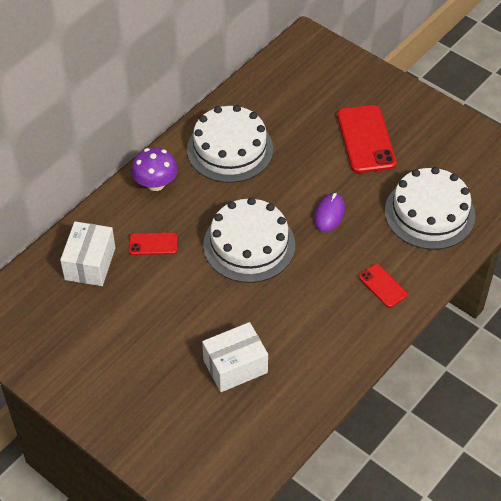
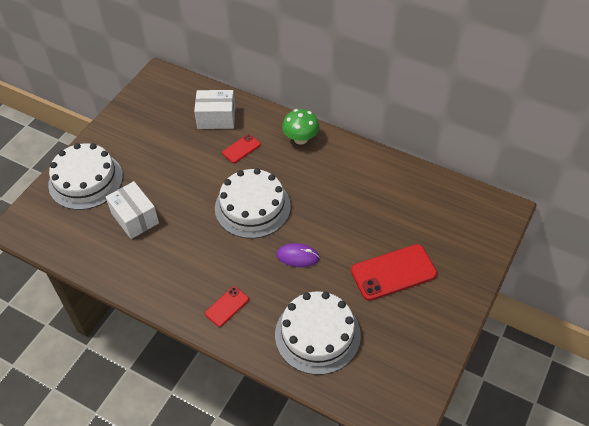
camera: 80 degrees right, 0 degrees up
(153, 244) = (241, 149): red phone -> red phone turned 60 degrees clockwise
(155, 184) = (300, 139): purple mushroom -> green mushroom
(230, 149) = (350, 177): white cake -> white cake (85, 180)

